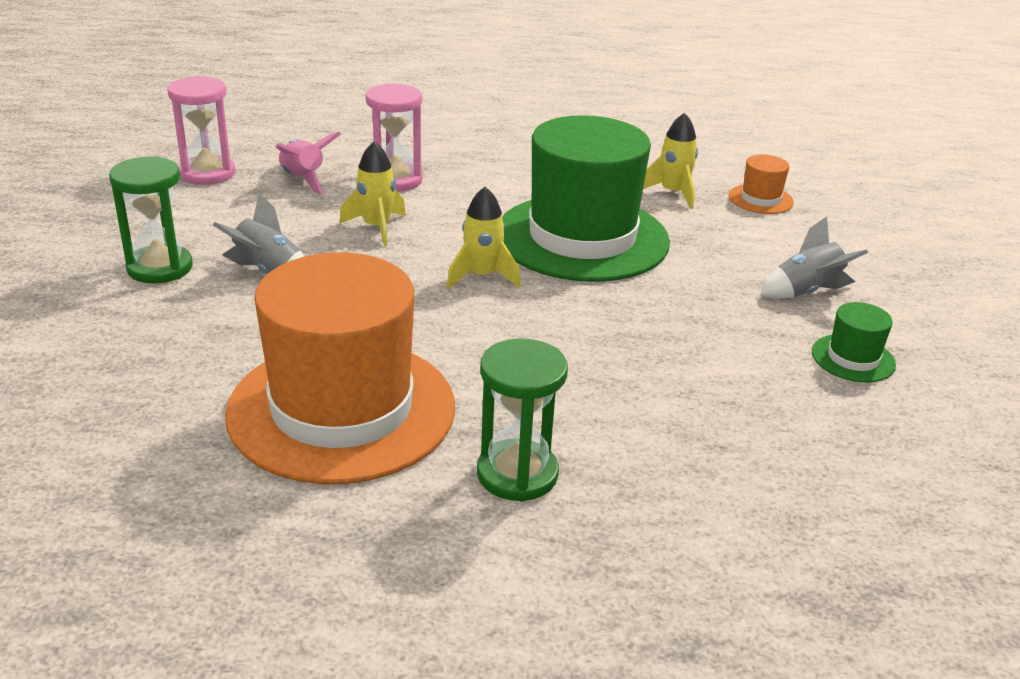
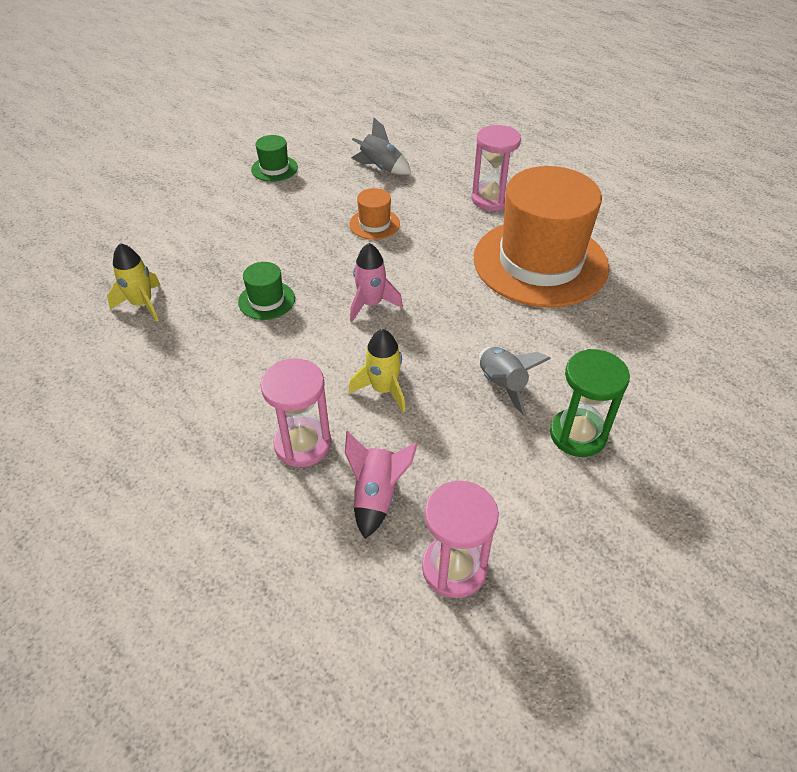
camera: 135 degrees left, 15 degrees up
(482, 276) = (371, 304): yellow rocket -> pink rocket
(517, 474) = (491, 199): green hourglass -> pink hourglass
(582, 237) = (266, 300): green hat -> green hat, size x0.40
(760, 199) = (105, 267): orange hat -> orange hat (374, 224)
(806, 292) = (223, 203): grey rocket -> grey rocket (381, 168)

